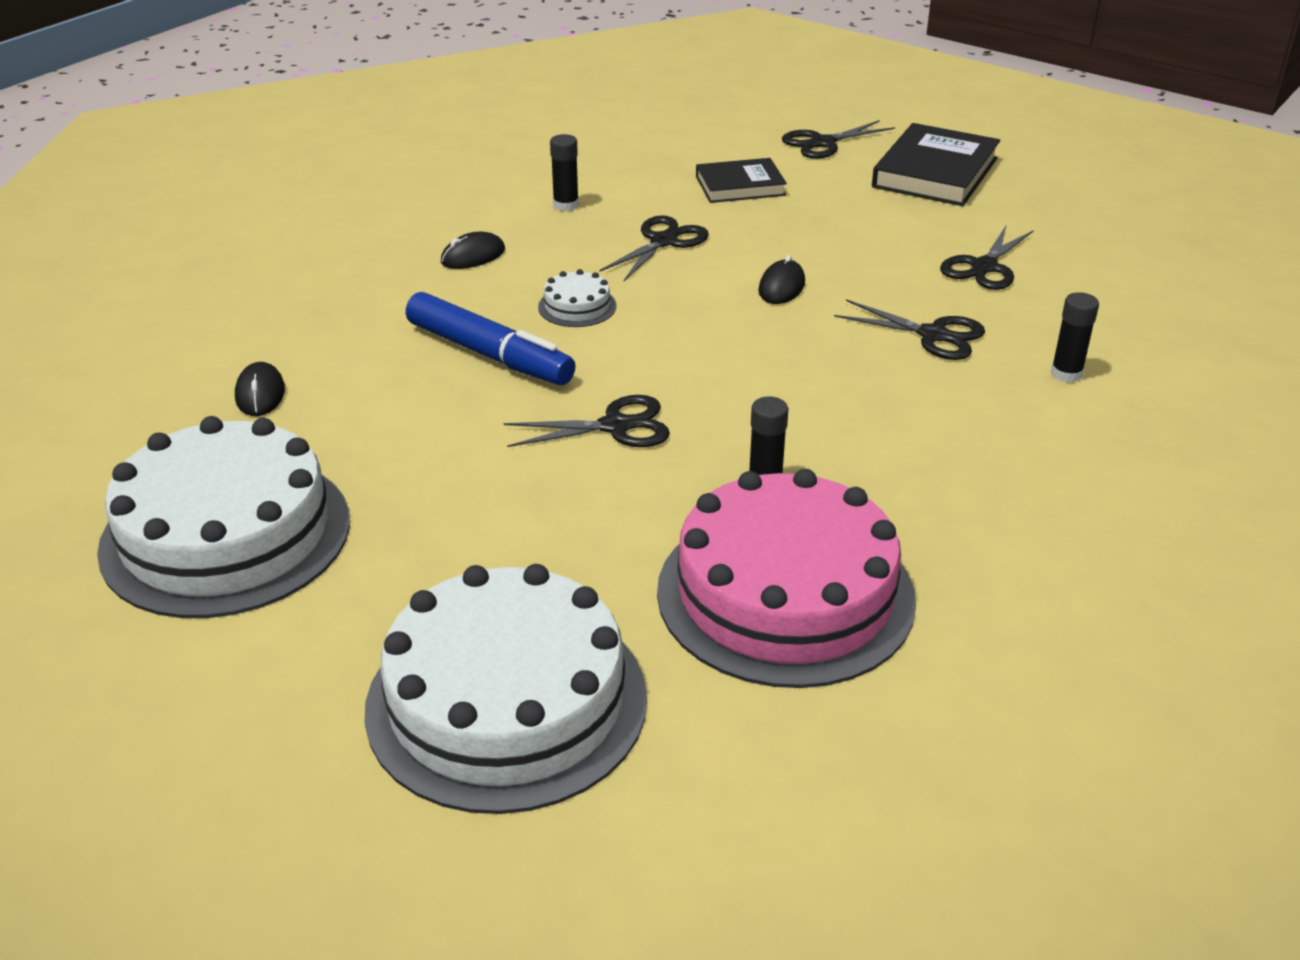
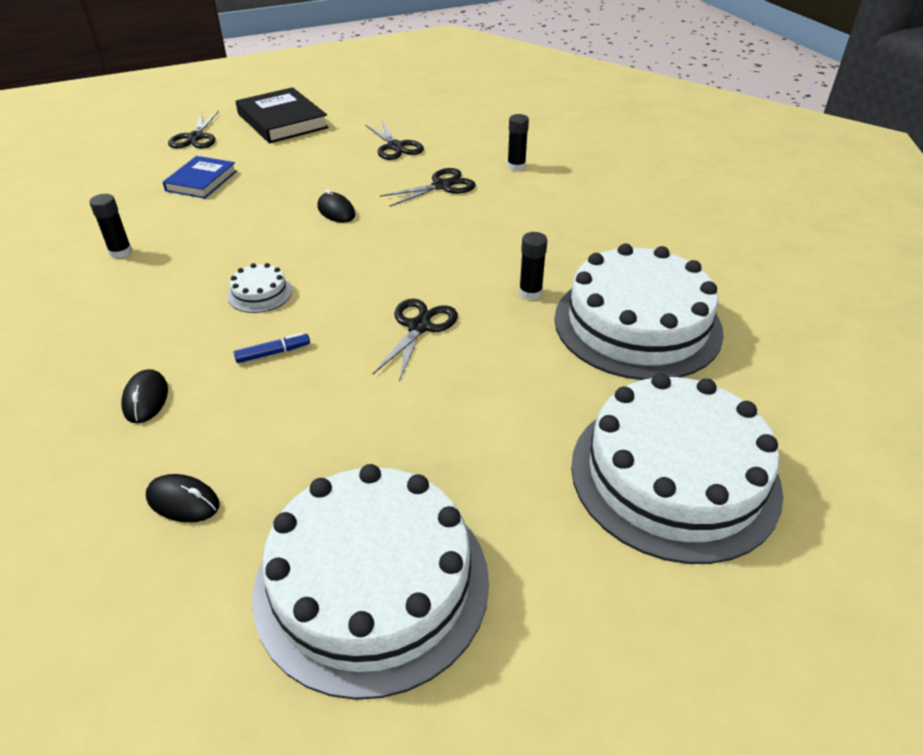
camera: 60 degrees left, 5 degrees up
(473, 256) = (128, 317): black mouse -> black mouse (146, 399)
(489, 354) = (273, 353): blue marker -> blue marker, size x0.44
(663, 241) = (226, 231): black scissors -> none
(740, 186) = (201, 181): black book -> blue book
(785, 594) = (637, 324): pink cake -> white cake

